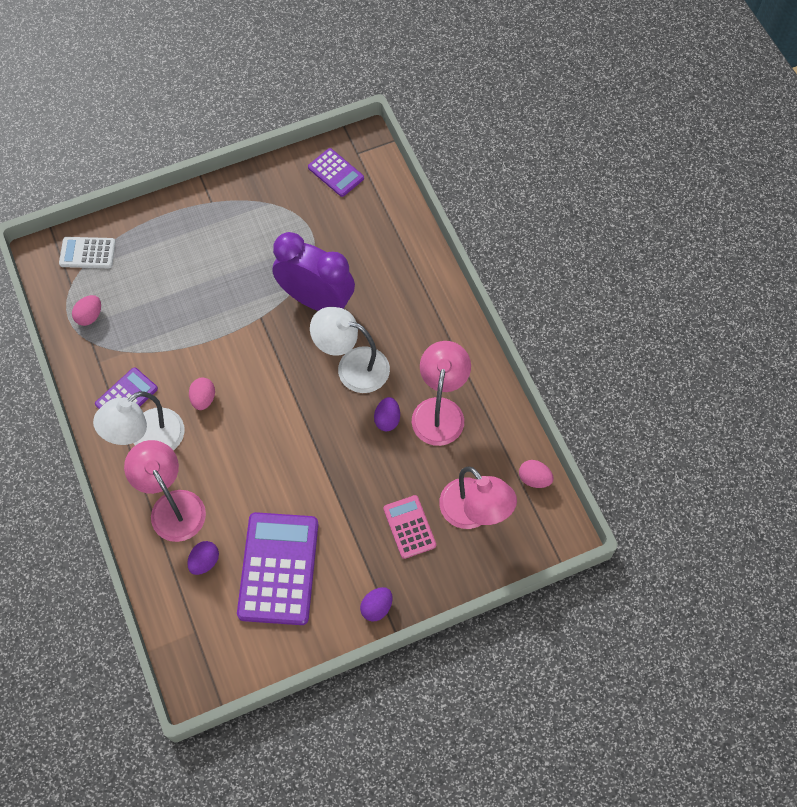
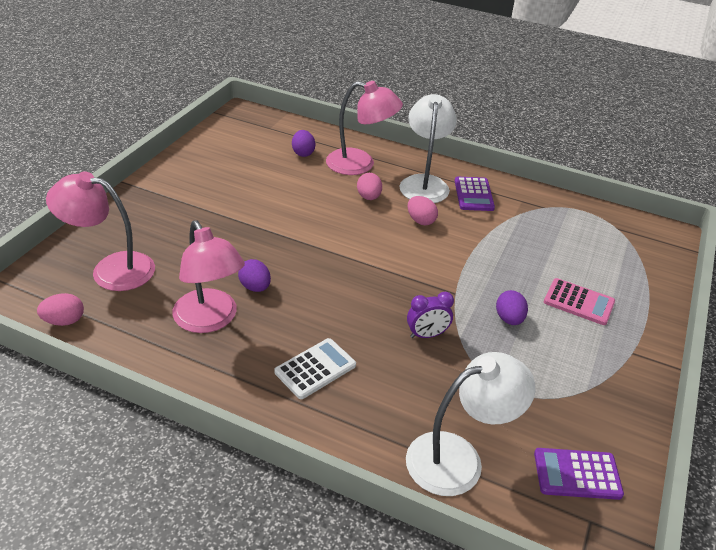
camera: 135 degrees right, 25 degrees down
(87, 253) = (644, 252): white calculator -> white calculator (315, 369)
(89, 316) = (572, 219): pink egg -> pink egg (369, 197)
(278, 568) = (248, 171): purple calculator -> none
(316, 300) = (427, 335): purple clock -> purple clock, size x0.44
(352, 366) = (330, 305): white lamp -> white lamp (458, 458)
(376, 607) = (151, 186): purple egg -> purple egg (509, 319)
(409, 527) = (165, 234): pink calculator -> pink calculator (579, 302)

